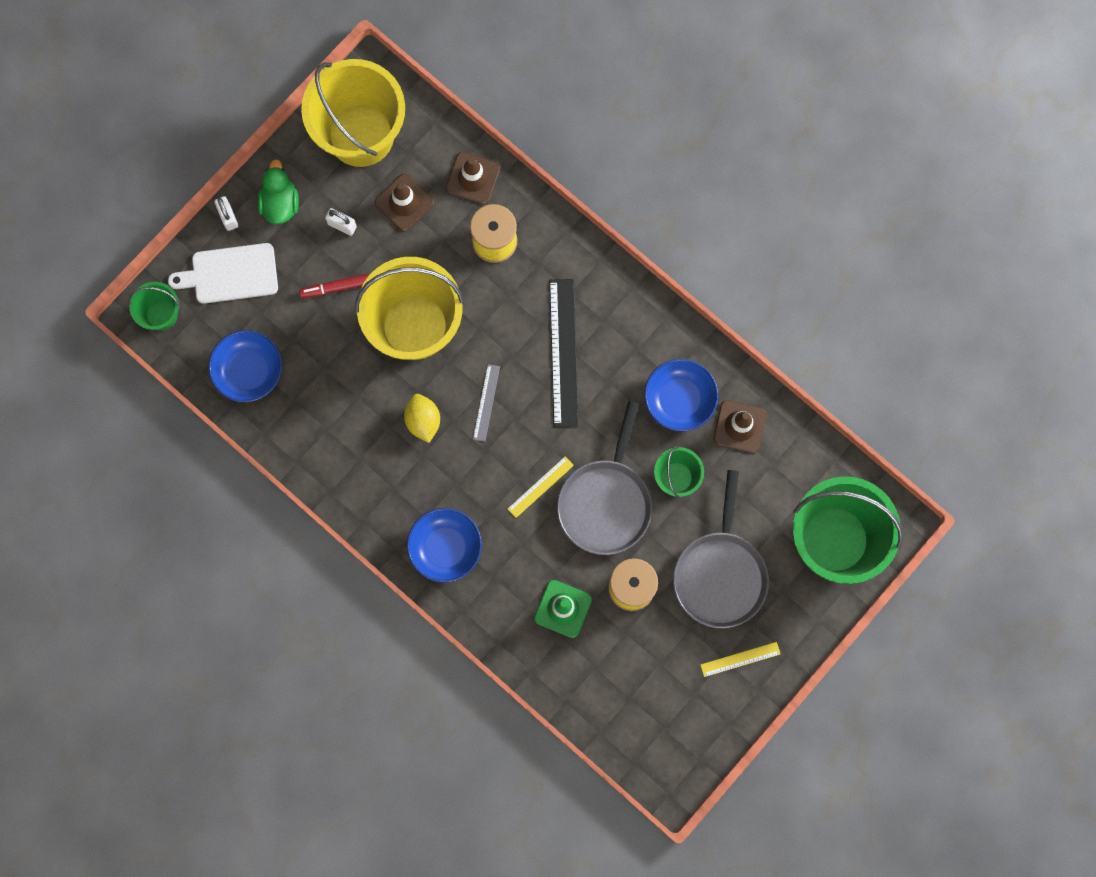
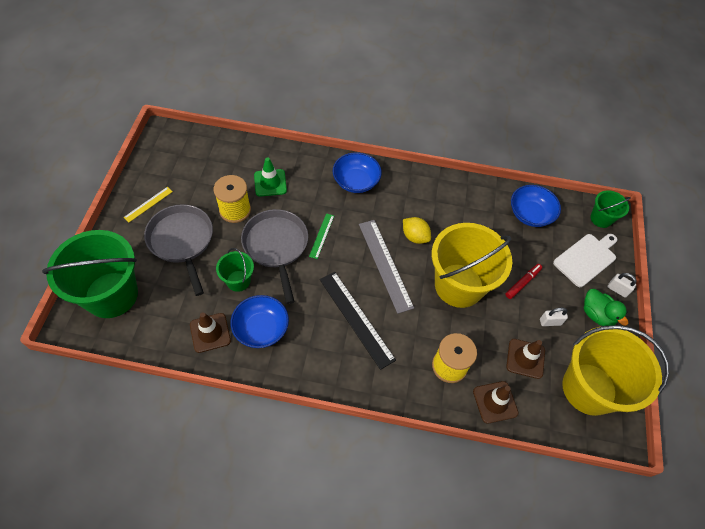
camera: 145 degrees right, 20 degrees down
(486, 402) = (385, 265): grey ruler -> grey ruler, size x1.94
(540, 487) = (321, 235): yellow ruler -> green ruler

